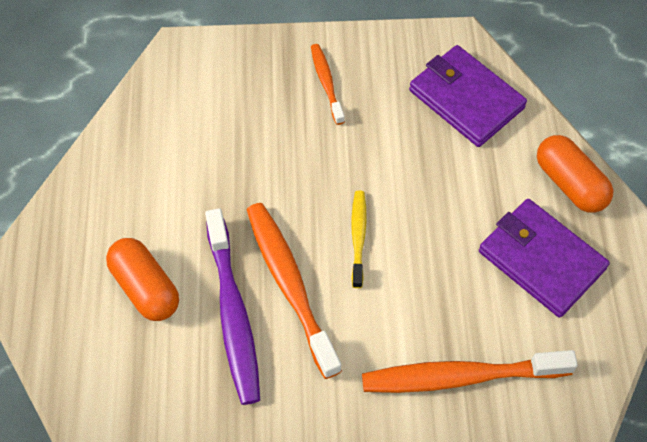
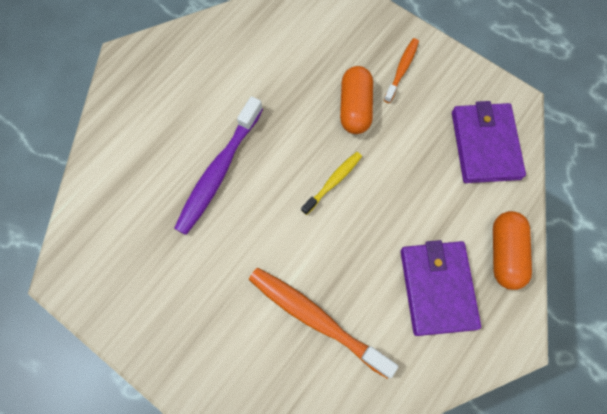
camera: 40 degrees right, 10 degrees up
(145, 287) = (185, 118): orange capsule -> orange capsule (355, 107)
(290, 284) = (266, 179): orange toothbrush -> none

